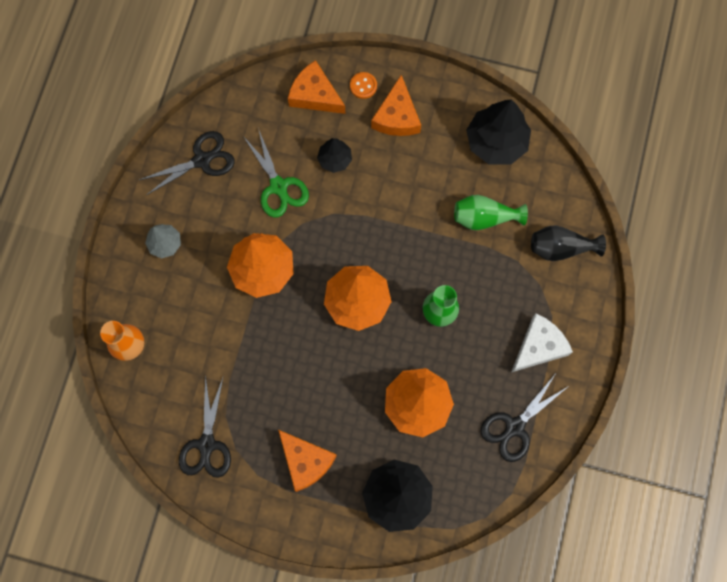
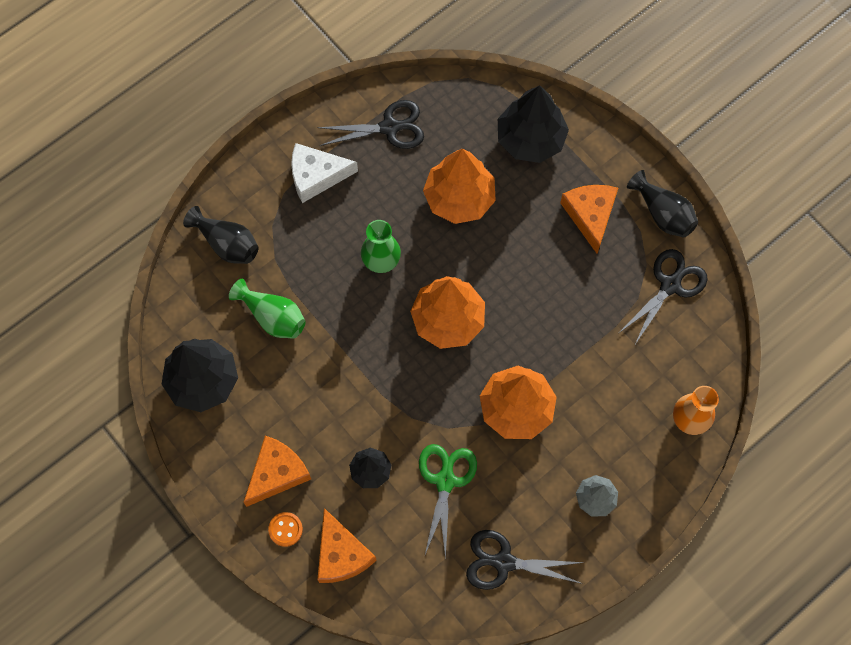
camera: 145 degrees left, 5 degrees down
(249, 503) = (662, 214): none -> black vase

